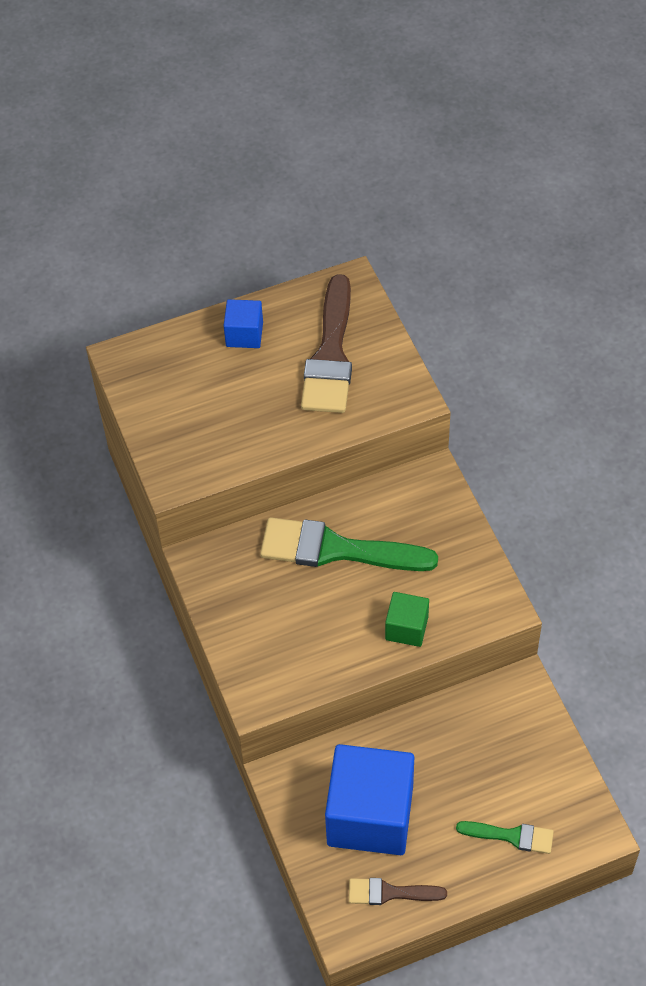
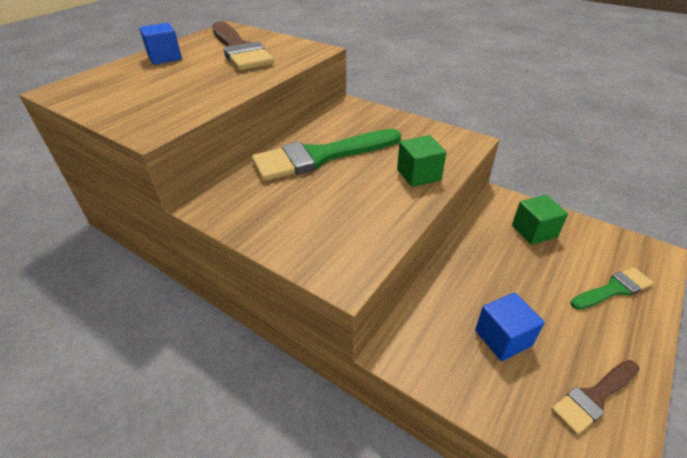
camera: 35 degrees left, 15 degrees down
(370, 815) = (503, 338): blue cube -> blue cube, size x0.48
(511, 741) = (534, 231): none -> green cube

